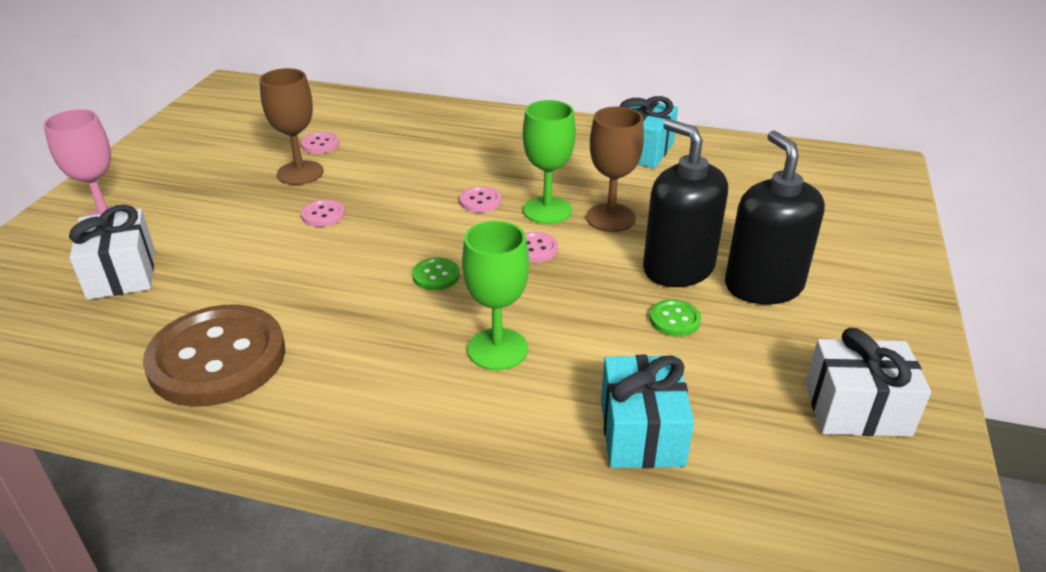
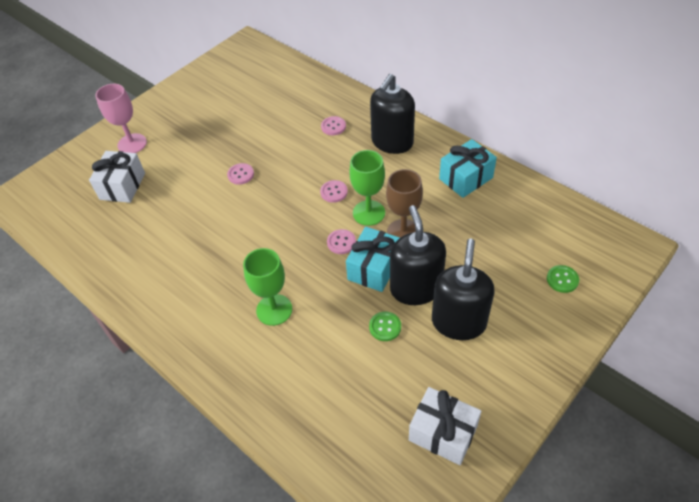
camera: 30 degrees right, 15 degrees up
(217, 358) = (138, 262): brown button -> none
(300, 173) = (246, 135): brown goblet -> none
(320, 144) = (270, 113): pink button -> pink button (333, 126)
(436, 276) = (274, 244): green button -> green button (562, 279)
(518, 138) = (392, 142): none -> black soap dispenser
(641, 432) = (312, 396): turquoise gift -> turquoise gift (374, 268)

